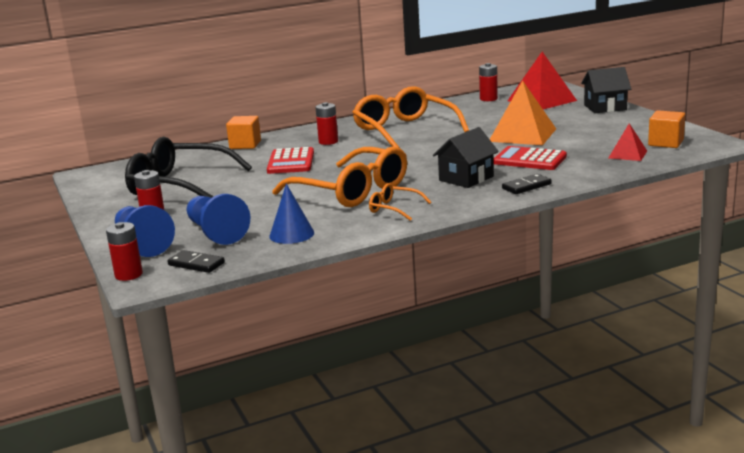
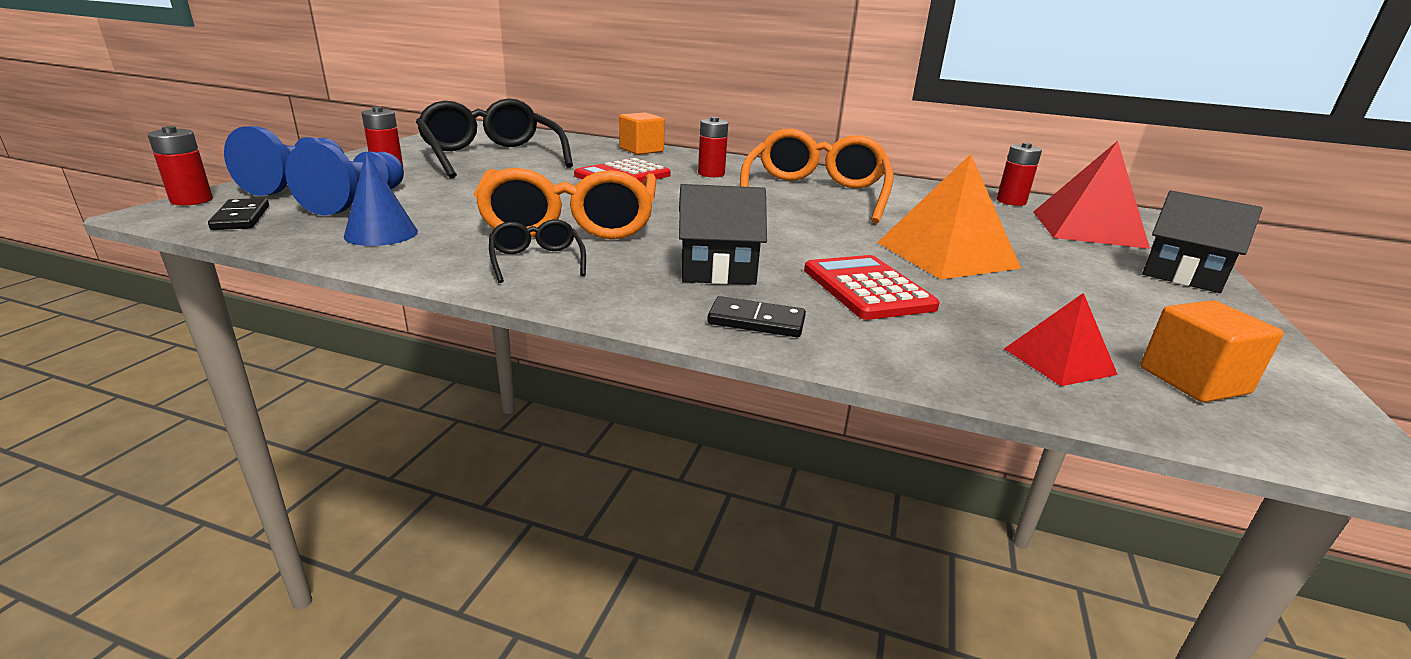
camera: 40 degrees right, 5 degrees up
(393, 208) = (536, 260): orange glasses -> black glasses

